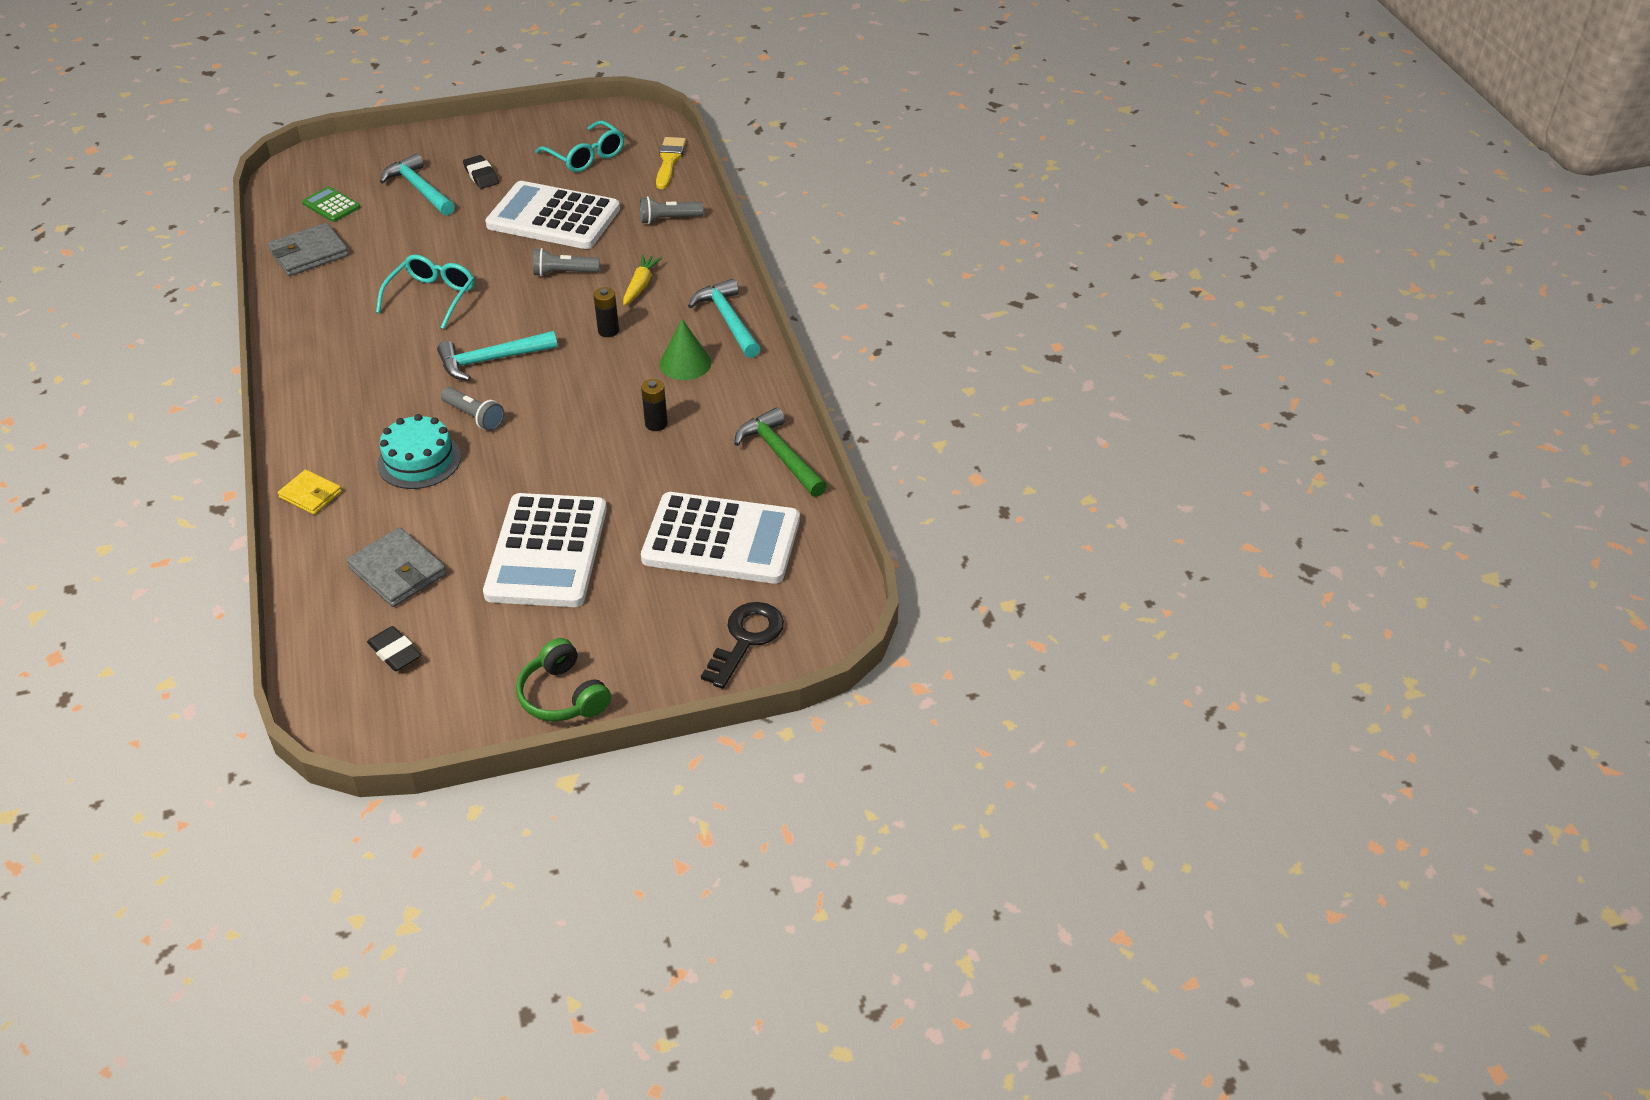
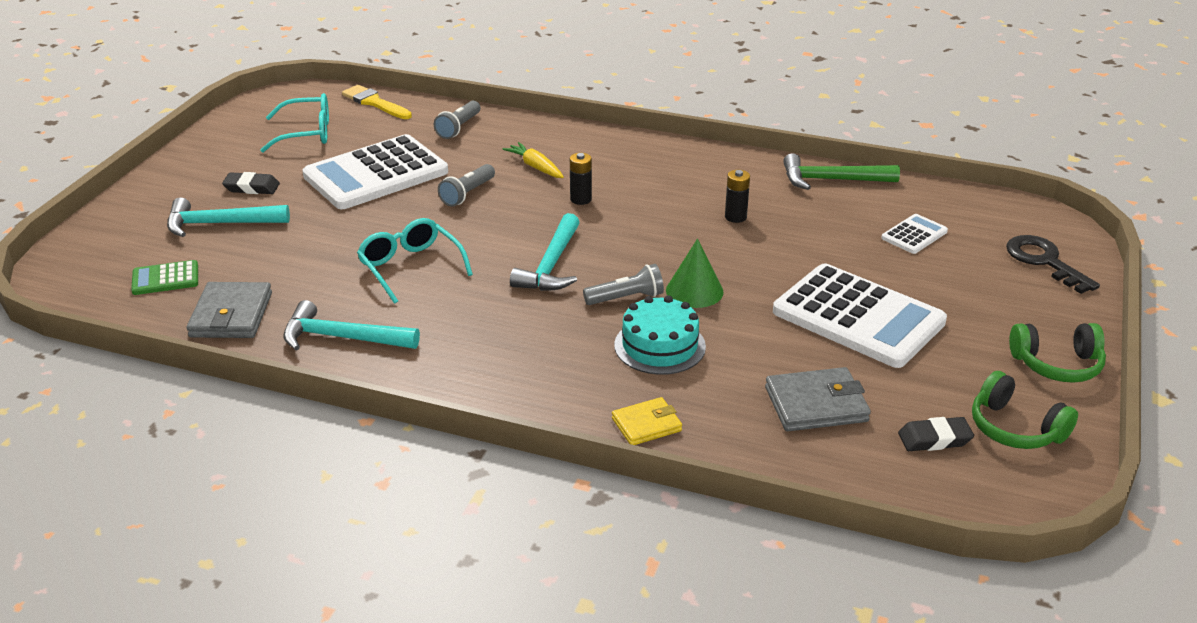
camera: 55 degrees left, 10 degrees down
(443, 696) = (1015, 428): none -> green headphones
(685, 363) = (668, 181): green cone -> green cone (694, 291)
(721, 540) = (914, 235): white calculator -> white calculator, size x0.45
(728, 320) = (633, 147): turquoise hammer -> turquoise hammer (342, 338)

